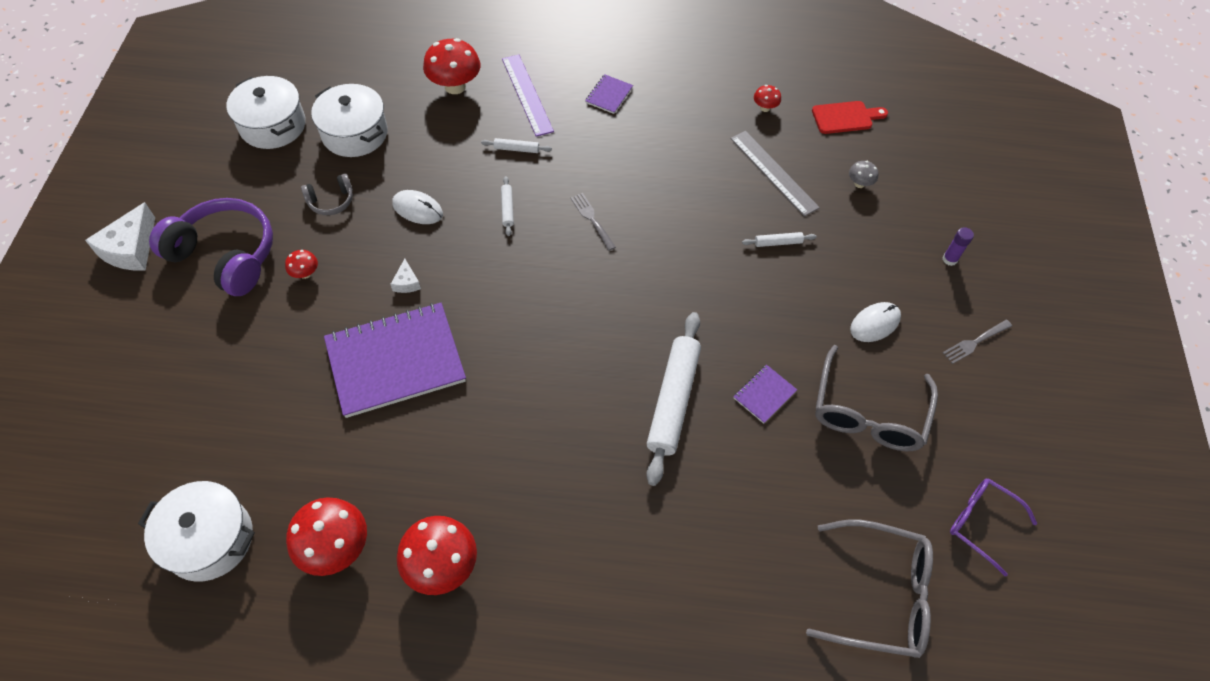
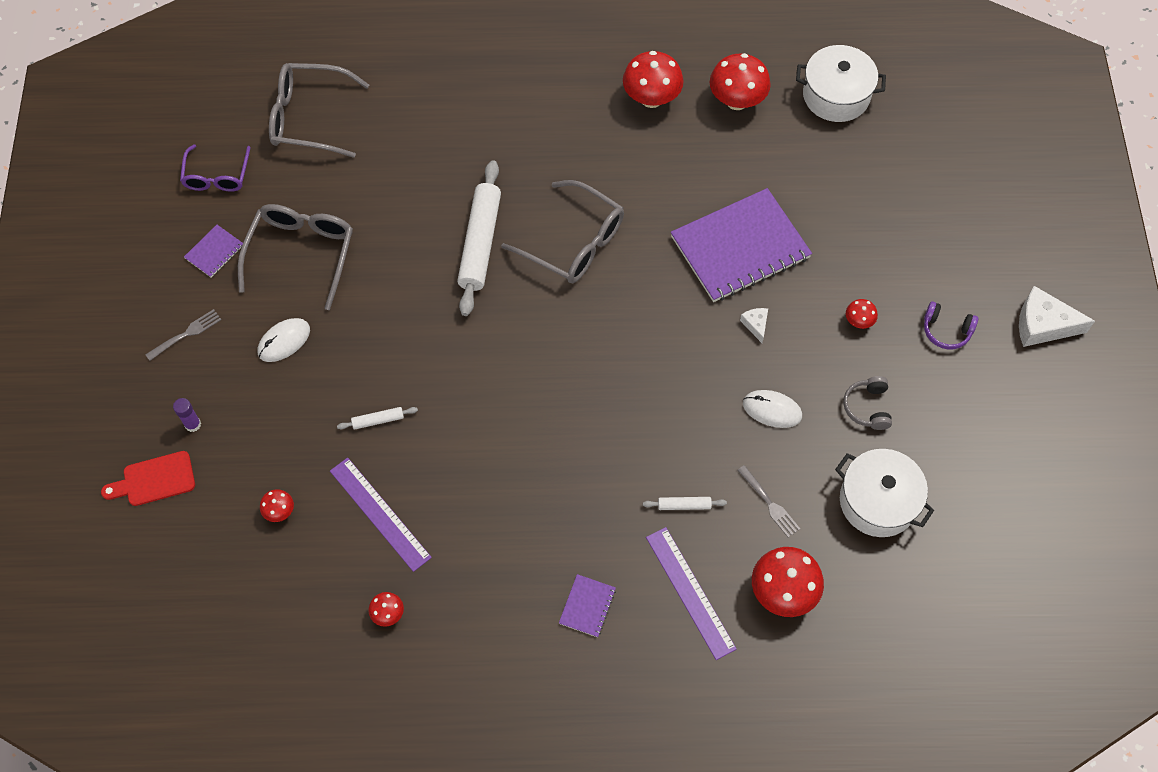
camera: 175 degrees right, 5 degrees up
(131, 249) = (1043, 325): white cheese -> white cheese turned 90 degrees counterclockwise
(226, 255) = (946, 330): purple headphones -> purple headphones, size x0.47
(273, 125) = (977, 499): white pot -> none
(331, 201) = (867, 407): grey headphones -> grey headphones turned 60 degrees counterclockwise
(507, 209) = (675, 423): white rolling pin -> none
(571, 388) = (574, 242): none -> grey glasses
(592, 220) = (581, 422): grey fork -> grey fork (769, 503)
(764, 395) = (396, 258): purple notebook -> purple notebook (214, 252)
(773, 172) = (380, 513): grey ruler -> purple ruler
(845, 117) = (285, 612): red cutting board -> red cutting board (154, 480)
(859, 183) = (279, 511): grey mushroom -> red mushroom
(981, 523) = (217, 176): purple glasses -> purple glasses turned 60 degrees clockwise

